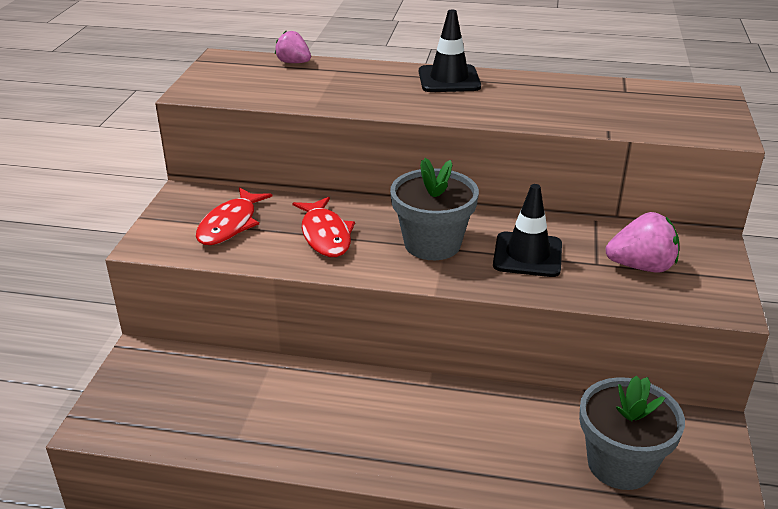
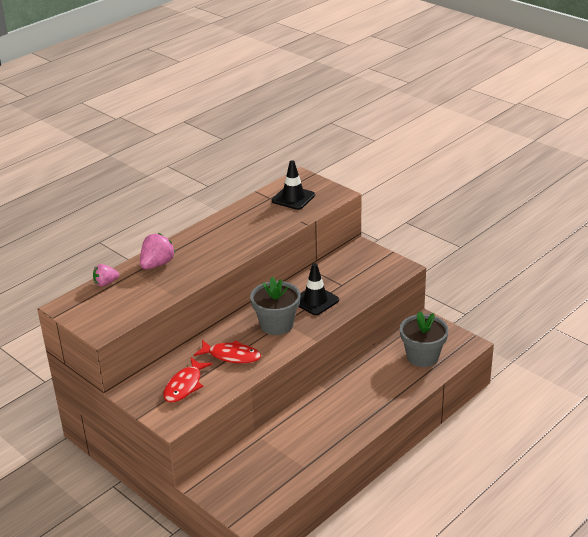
camera: 55 degrees left, 0 degrees up
(230, 224) = (185, 385): red fish -> red fish turned 60 degrees clockwise
(449, 79) = (194, 241): black traffic cone -> black traffic cone (293, 198)
(641, 266) = (356, 274): pink strawberry -> pink strawberry (157, 264)

